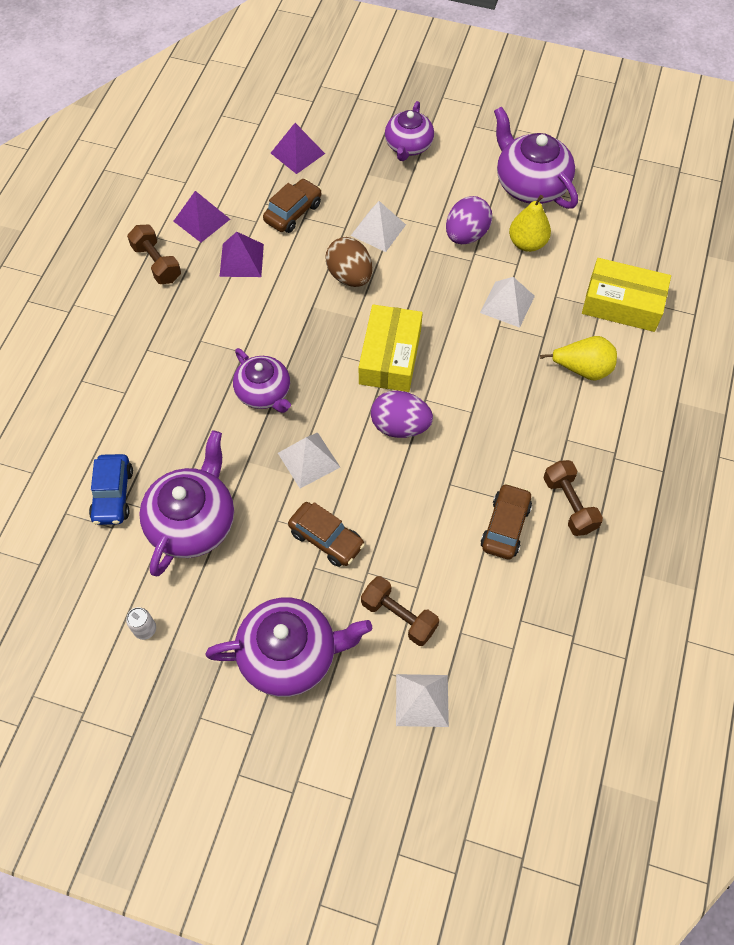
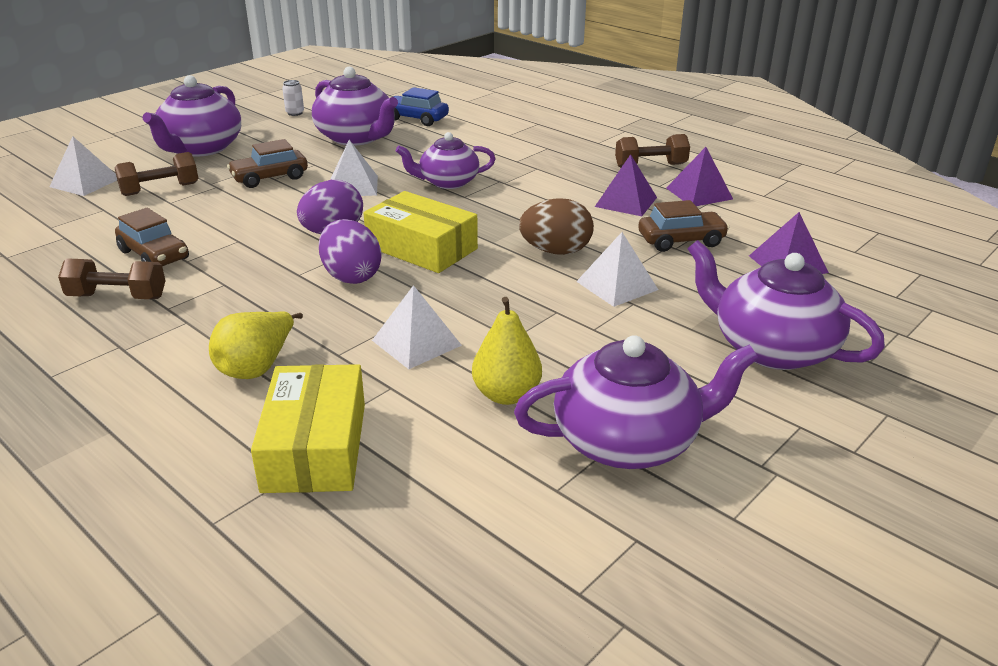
camera: 115 degrees right, 30 degrees down
(293, 212) = (681, 241): brown car -> brown car turned 75 degrees counterclockwise
(408, 146) = (771, 348): purple teapot -> purple teapot, size x1.51
(466, 235) = (561, 347): purple egg -> purple egg (351, 276)
(622, 303) = (315, 446): yellow box -> yellow box turned 45 degrees counterclockwise

